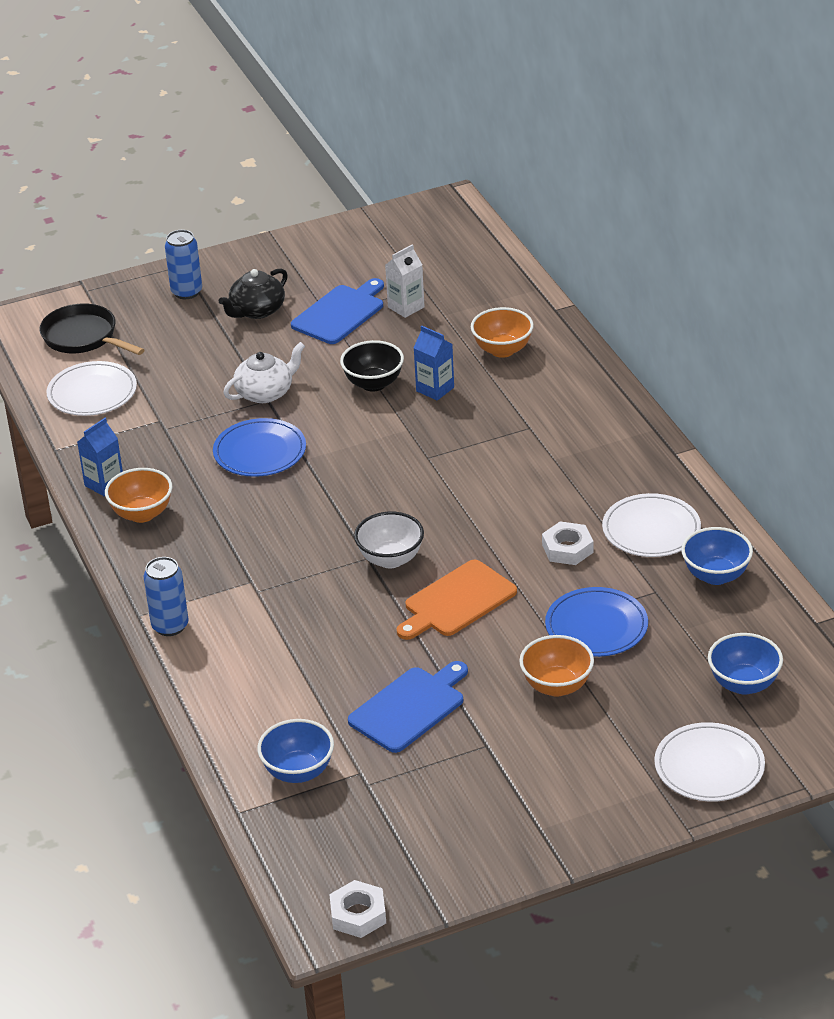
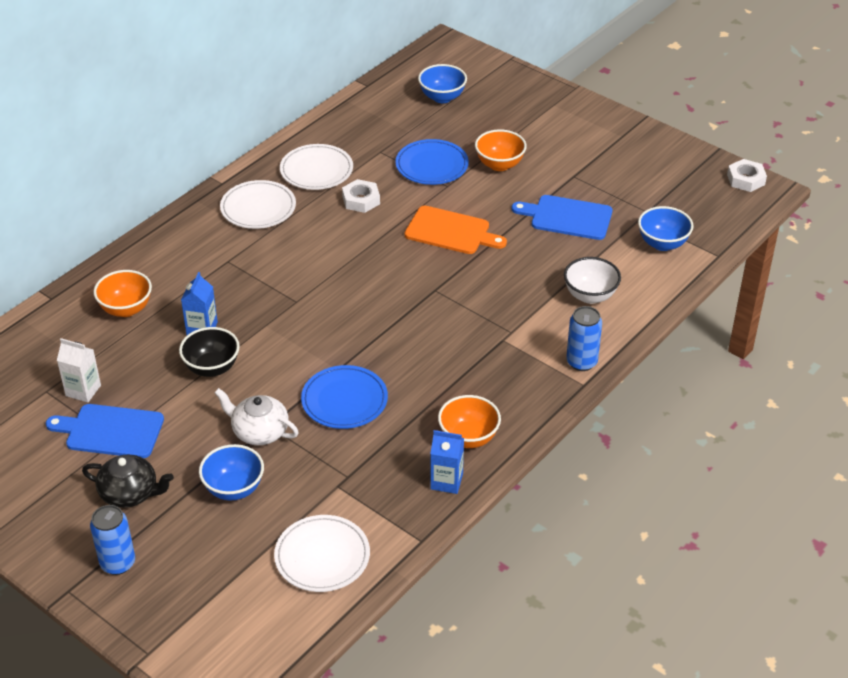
camera: 120 degrees left, 5 degrees up
(83, 337) = (234, 611): black pan -> none
(390, 559) = (428, 278): white bowl -> white bowl (590, 296)
(709, 766) = (521, 92): white plate -> white plate (258, 208)
(716, 575) = (347, 132): blue bowl -> blue bowl (234, 489)

